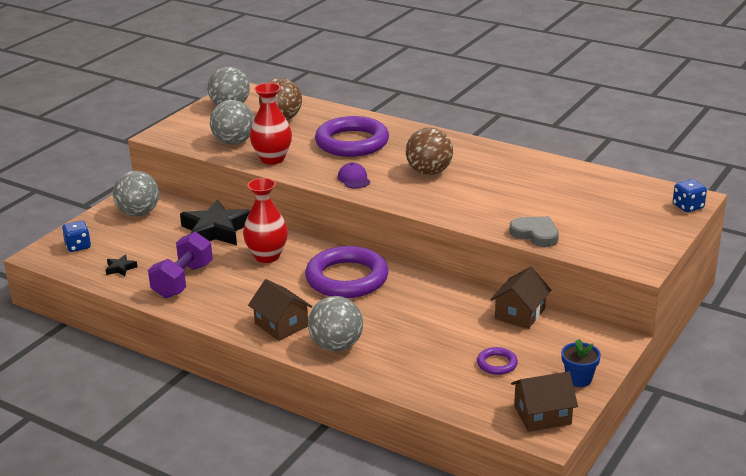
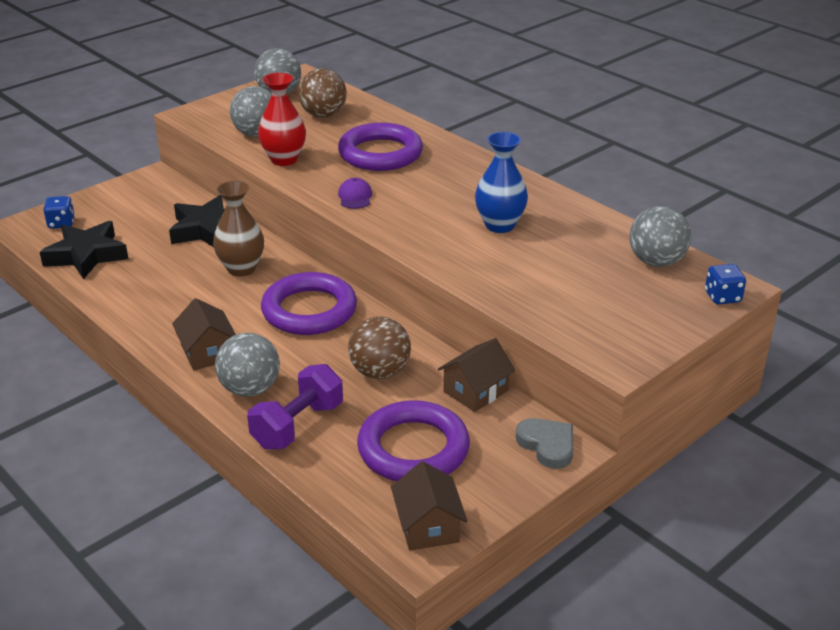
camera: 15 degrees right, 5 degrees up
(120, 268) = (87, 255): black star -> black star, size x2.40
(138, 213) = (143, 196): grey ball -> grey ball (656, 261)
(182, 281) = (139, 281): purple dumbbell -> purple dumbbell (297, 425)
(267, 256) = (241, 268): red vase -> brown vase
(429, 172) = (442, 202): brown ball -> brown ball (380, 372)
(486, 182) = (500, 225): none -> blue vase
(497, 364) = (413, 449): purple ring -> purple ring, size x2.30
(535, 234) = (517, 300): grey heart -> grey heart (547, 445)
(542, 415) = (428, 526): brown house -> brown house turned 75 degrees clockwise
(578, 379) = (497, 489): blue flower pot -> none

